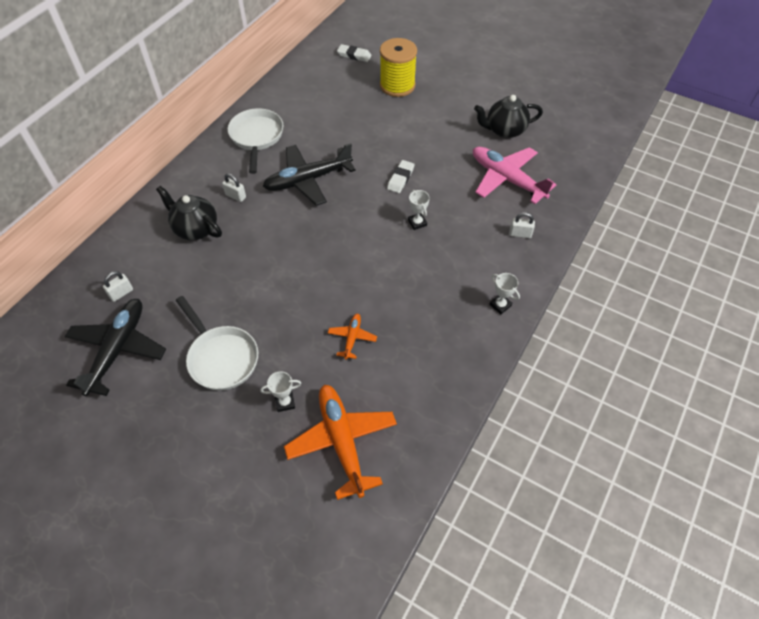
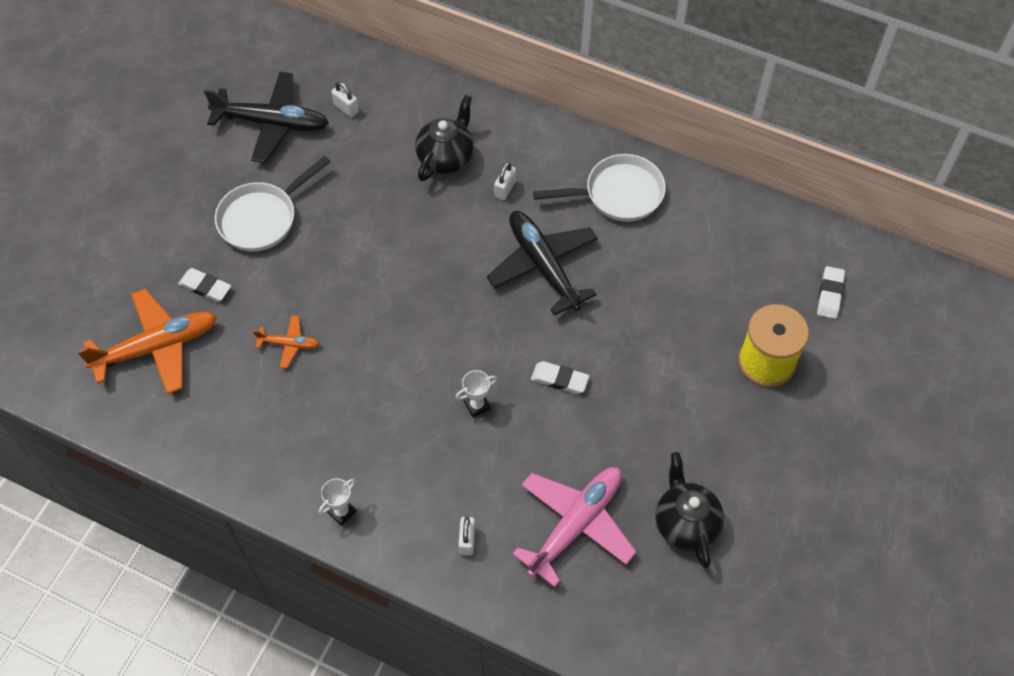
camera: 85 degrees right, 5 degrees up
(285, 402) = (205, 287): white trophy -> white eraser

